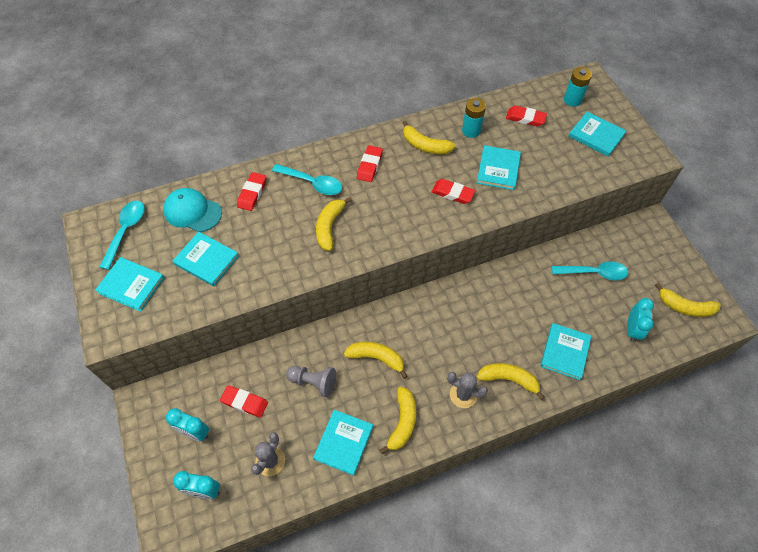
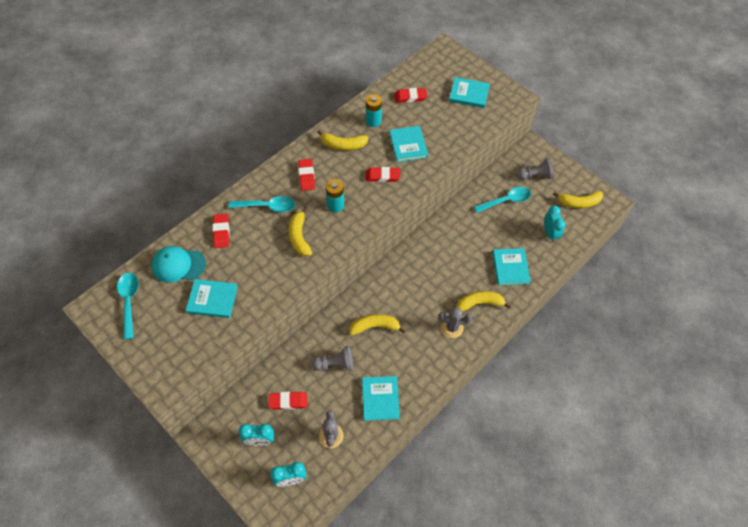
camera: 25 degrees left, 0 degrees up
(131, 285) = (159, 343): turquoise book -> none
(402, 422) = (417, 366): yellow banana -> none
(572, 100) = (439, 71): turquoise battery -> turquoise battery (335, 205)
(642, 257) = (535, 176): none -> grey pawn

